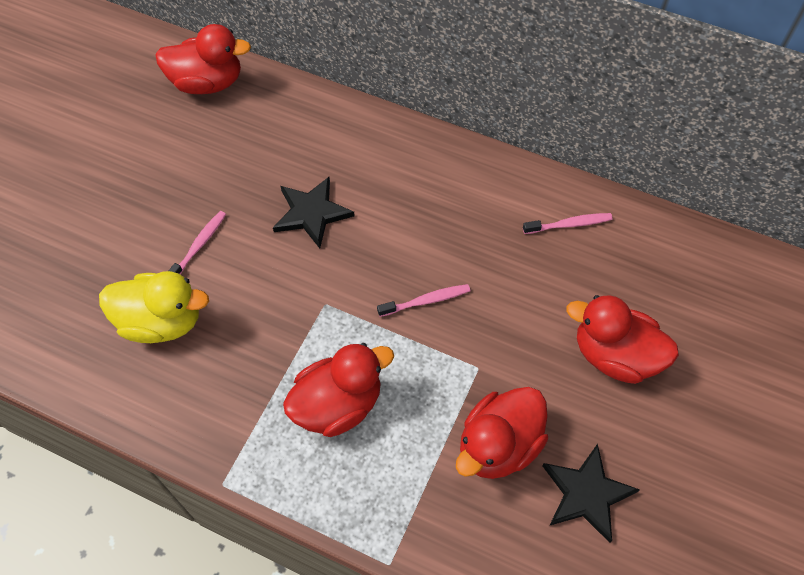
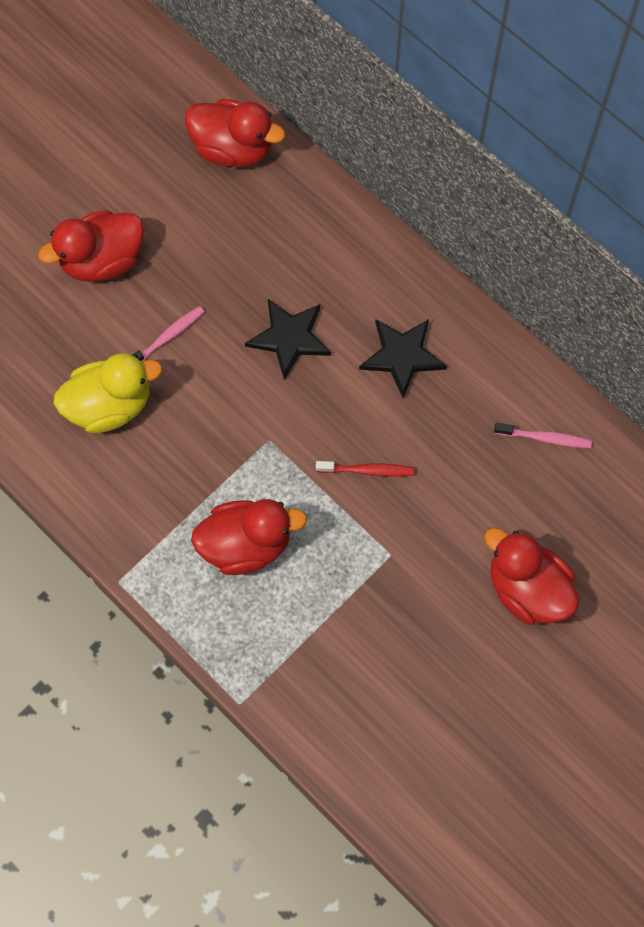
camera: 20 degrees right, 10 degrees up
(162, 321) = (110, 405): yellow duck -> yellow duck turned 45 degrees counterclockwise
(426, 301) = (367, 470): pink toothbrush -> red toothbrush
(498, 445) = (379, 635): red duck -> red duck (102, 260)
(586, 493) = (440, 707): black star -> black star (402, 356)

